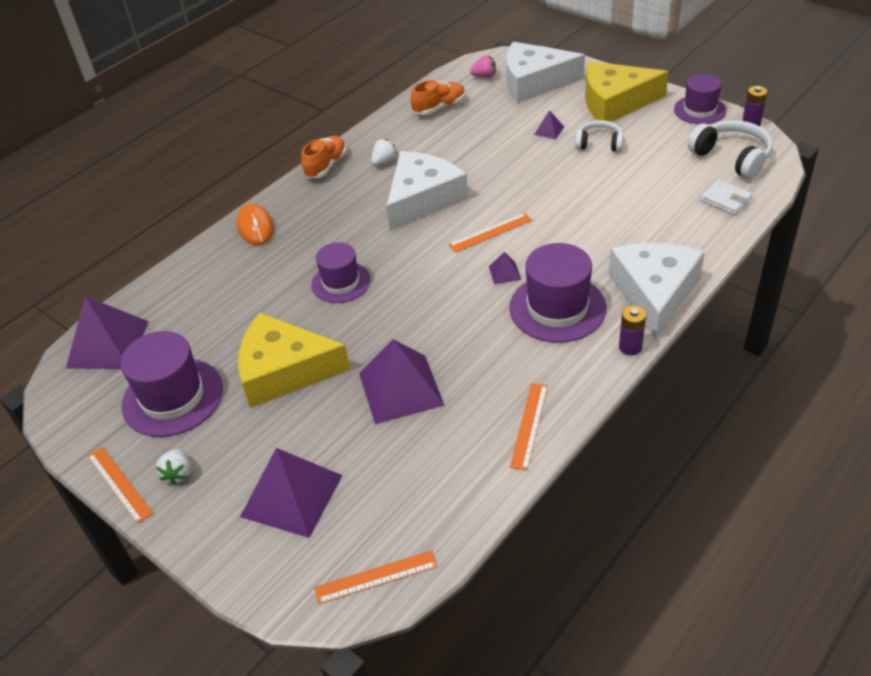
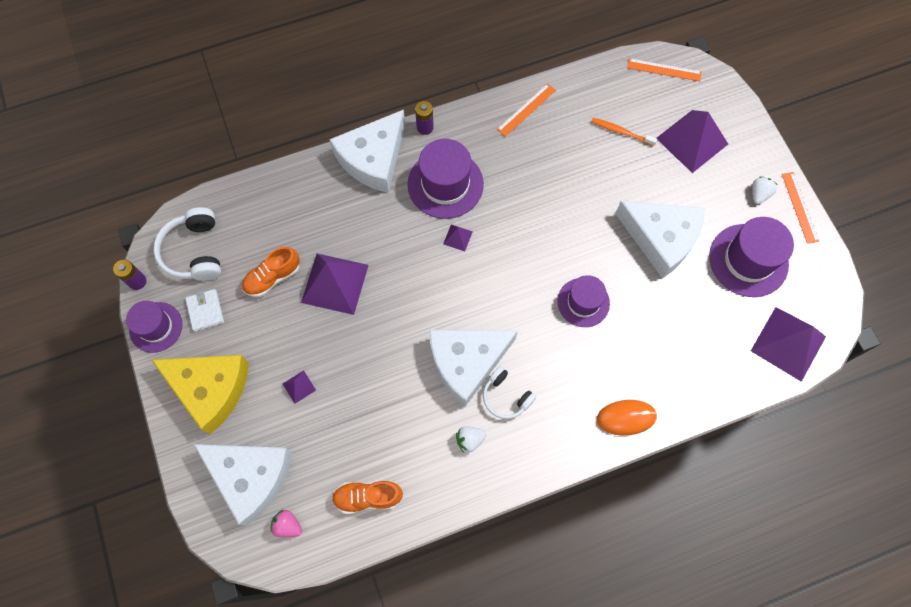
camera: 155 degrees left, 25 degrees up
(255, 227) = (626, 418): orange mouse -> orange mouse turned 75 degrees clockwise
(284, 371) = (661, 239): yellow cheese -> white cheese
(326, 166) = (525, 470): orange shoe -> orange shoe (272, 278)
(391, 460) = (621, 132): none -> orange toothbrush
(400, 389) = (589, 179): purple pyramid -> purple pyramid (335, 283)
(490, 232) = (439, 286): orange ruler -> none
(599, 144) = (274, 338): white headphones -> white headphones (506, 397)
(725, 199) = (245, 211): white wallet -> white wallet (205, 311)

